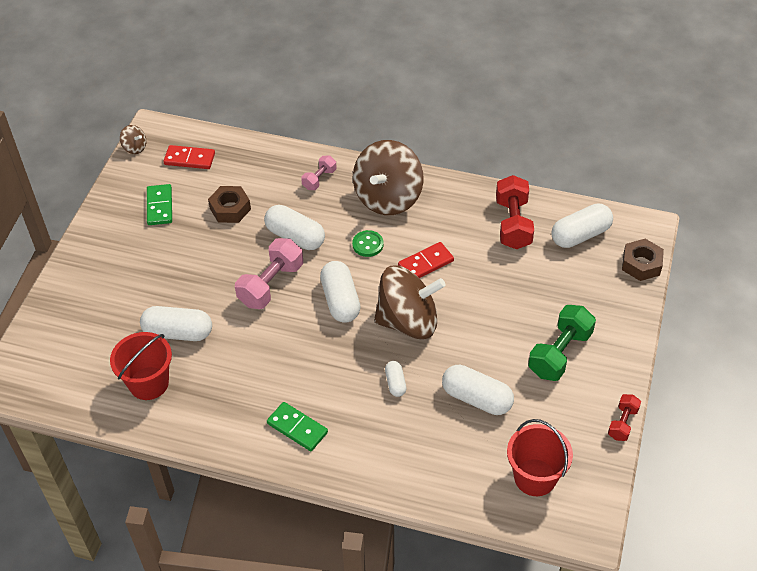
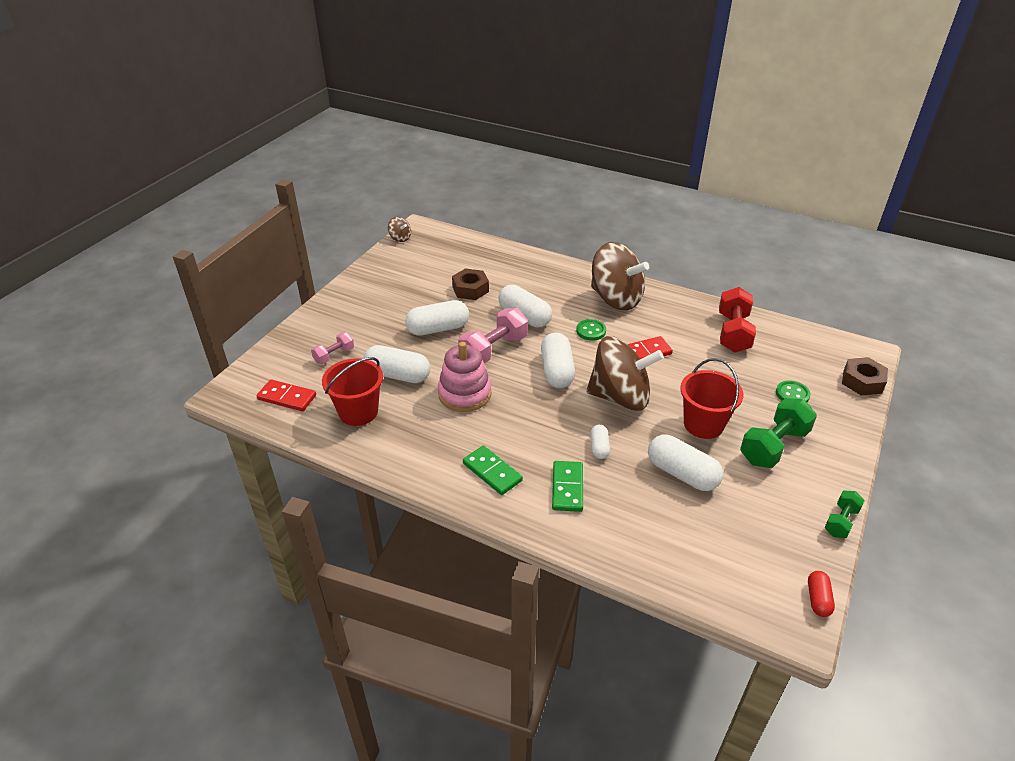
camera: 10 degrees right, 10 degrees down
(160, 206) = (409, 280): green domino -> green domino (567, 488)
(189, 159) = (444, 251): red domino -> red domino (287, 397)
(252, 344) = (464, 394): none -> pink stacking toy
(319, 179) = (555, 278): pink dumbbell -> pink dumbbell (334, 355)
(388, 198) = (616, 299): brown spinning top -> brown spinning top turned 90 degrees counterclockwise
(535, 477) = (739, 559): red bucket -> red bucket (703, 424)
(575, 290) = (792, 394): none -> green button
(580, 235) = (800, 350): white capsule -> white capsule (438, 329)
(604, 503) = (817, 599): none -> red capsule
(622, 423) = (841, 521): red dumbbell -> green dumbbell

